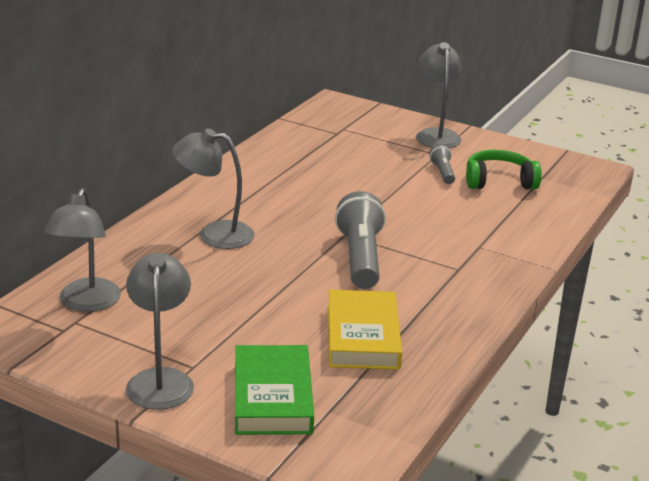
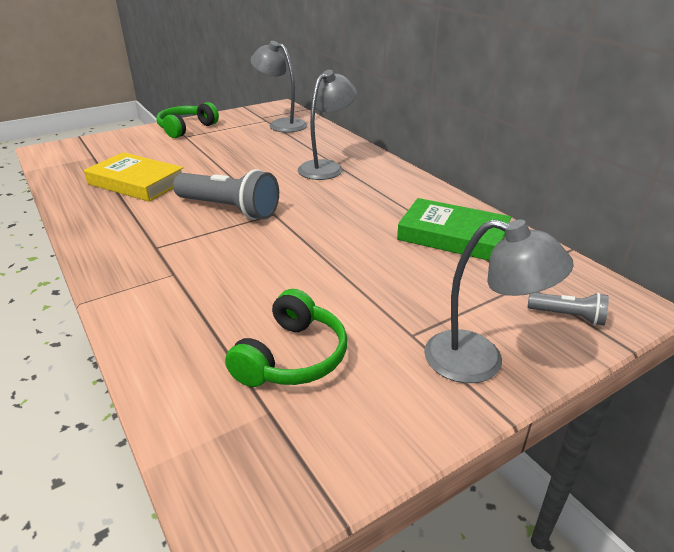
camera: 120 degrees right, 5 degrees up
(160, 380) = (186, 128): grey lamp -> green headphones
(273, 397) = (129, 147): green book -> green book (453, 236)
(442, 173) = (352, 316): grey flashlight -> grey flashlight (567, 316)

